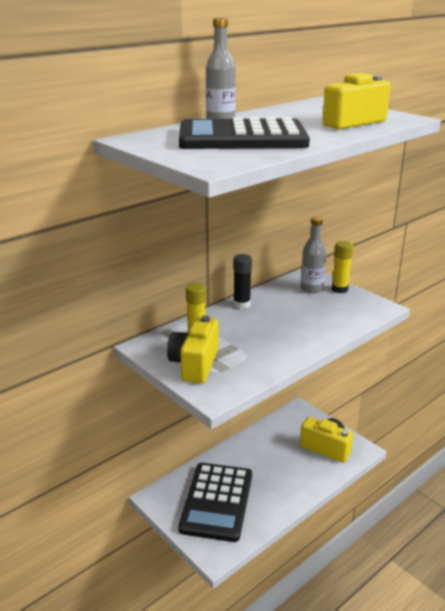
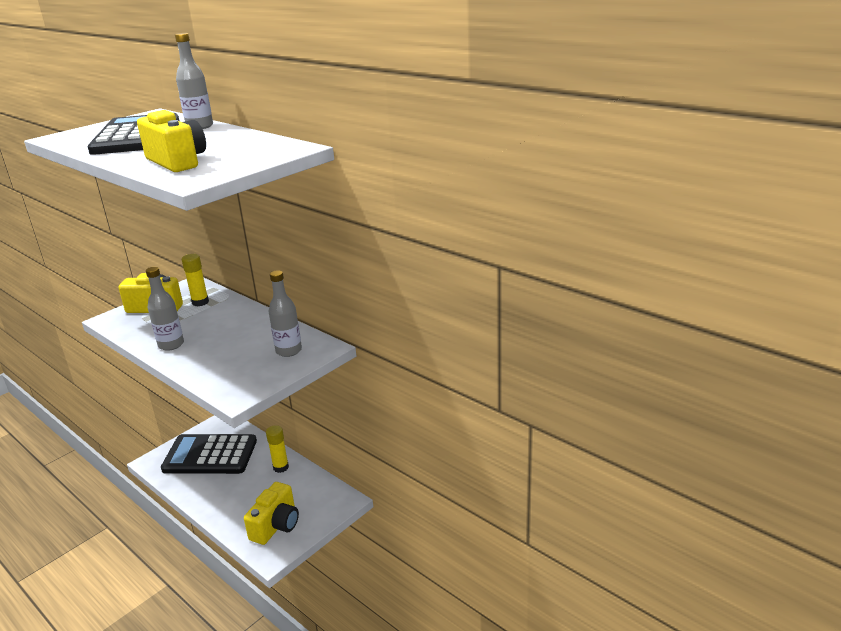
camera: 85 degrees right, 0 degrees up
(241, 304) = (257, 316): black glue stick -> none
(289, 345) = (171, 345): none -> grey bottle
(339, 289) = (286, 368): yellow glue stick -> yellow glue stick (281, 467)

